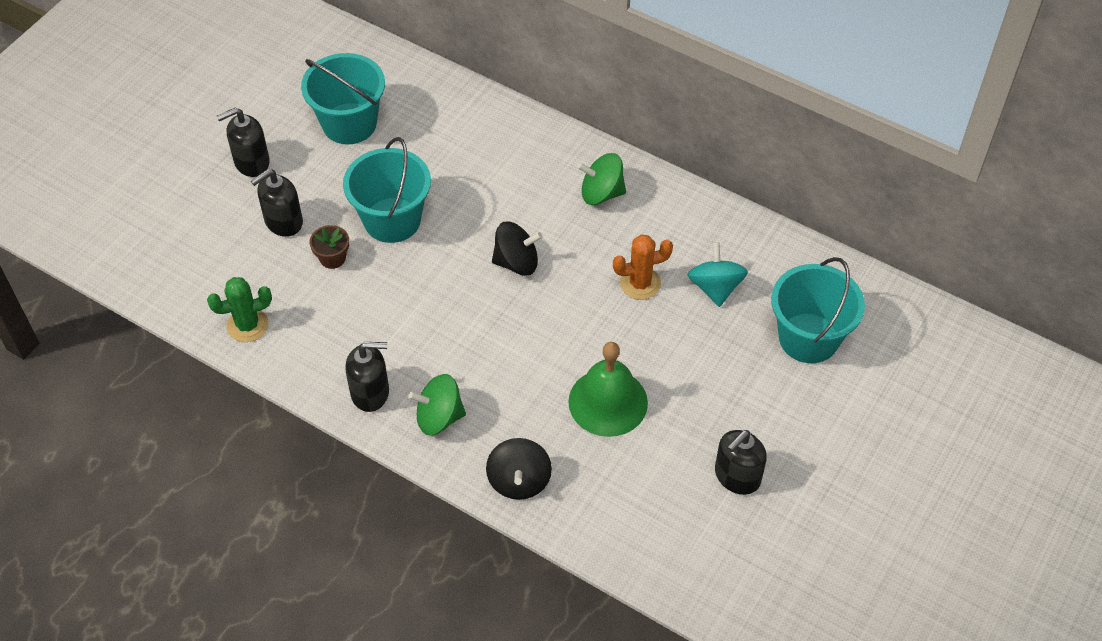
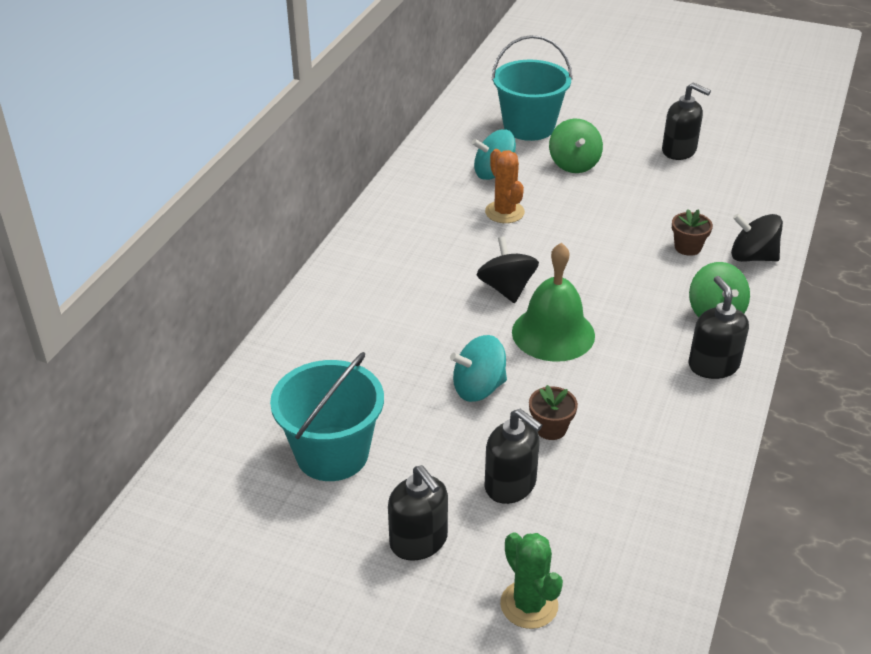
camera: 100 degrees left, 15 degrees down
(247, 325) = (677, 484): green cactus -> green cactus (529, 605)
(392, 220) = (478, 388): turquoise bucket -> turquoise spinning top
(519, 481) = (752, 257): black spinning top -> black spinning top turned 150 degrees counterclockwise
(548, 427) = (687, 247): none -> brown flower pot
(601, 193) = (399, 245): green spinning top -> green spinning top (574, 164)
(608, 402) = (643, 218): green bell -> green bell (553, 333)

